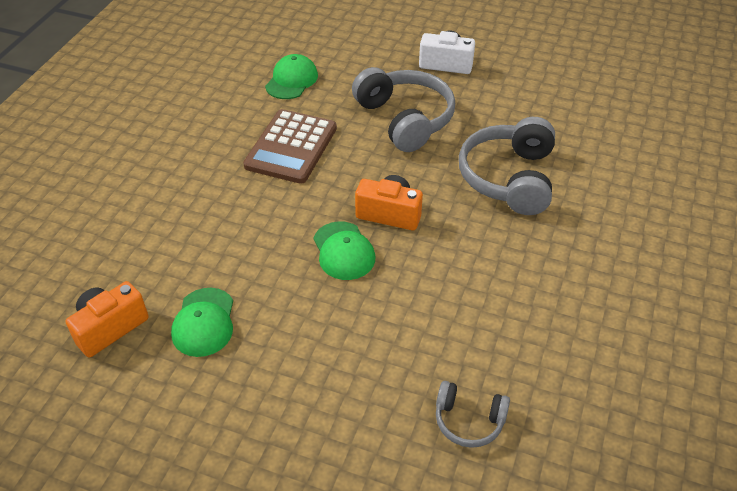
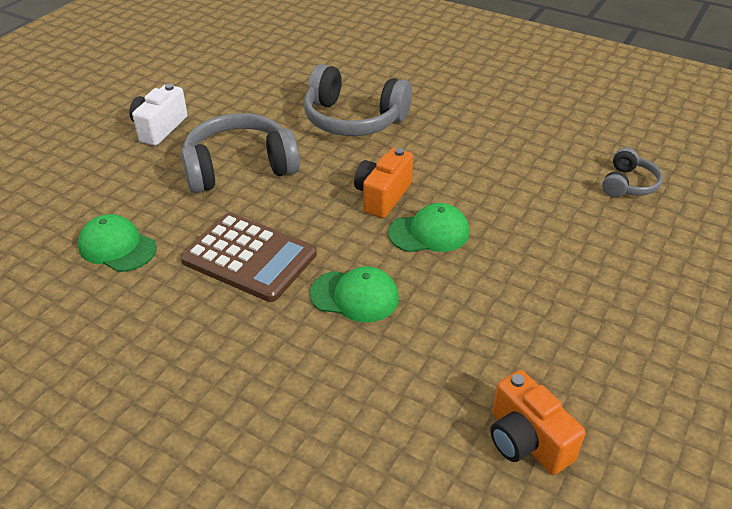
camera: 80 degrees left, 5 degrees down
(204, 322) = (520, 348): green cap -> green cap (355, 296)

